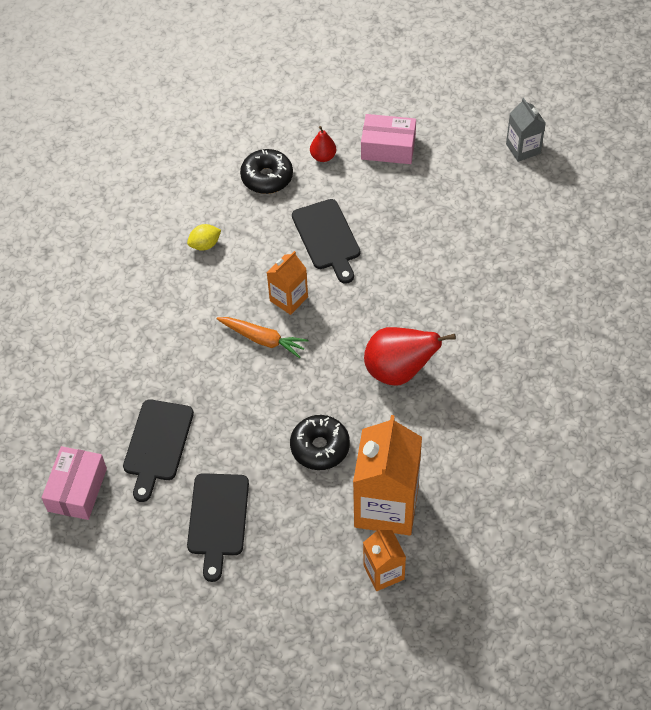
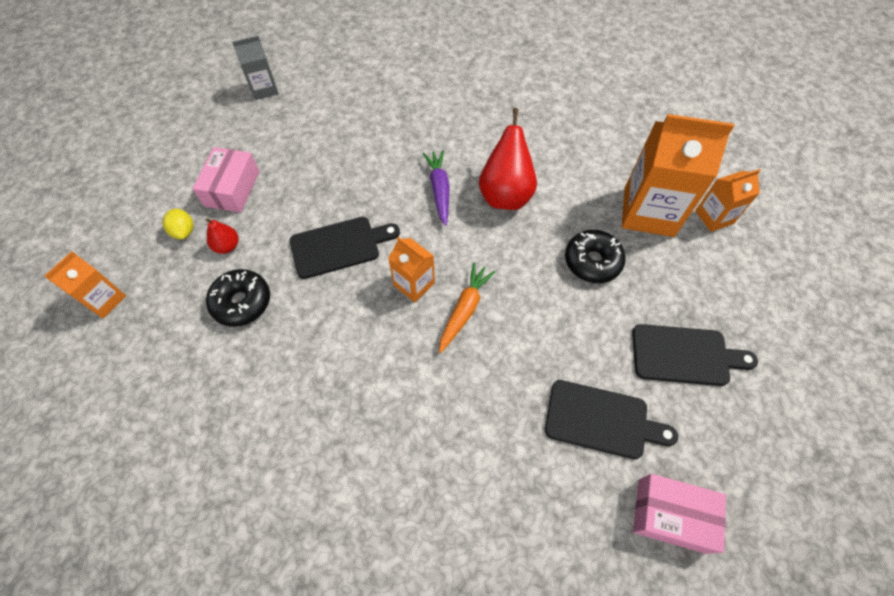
camera: 90 degrees left, 5 degrees up
(205, 245) = (327, 370): yellow lemon -> yellow lemon (184, 231)
(267, 88) = (104, 300): none -> orange carton
(400, 312) = (439, 190): none -> purple carrot

